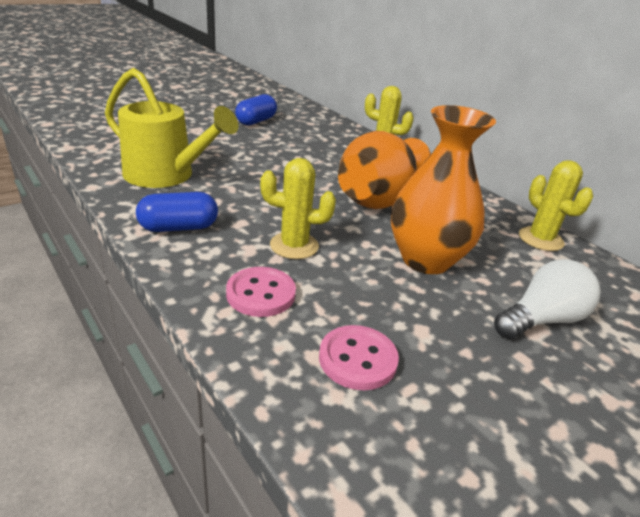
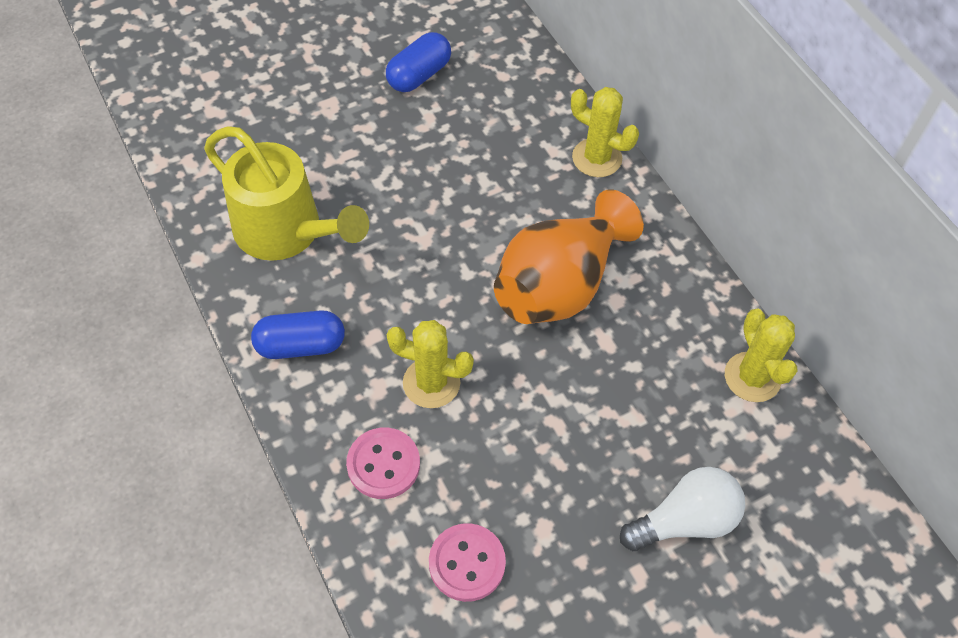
camera: 10 degrees right, 25 degrees up
(426, 260) = (585, 414): orange vase -> none

